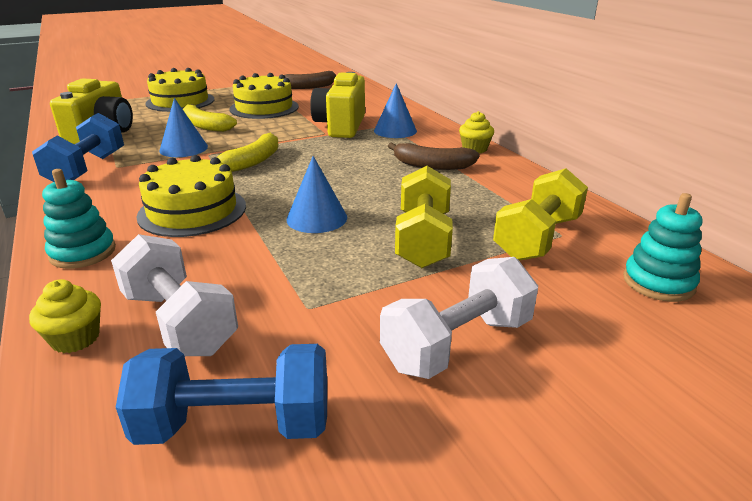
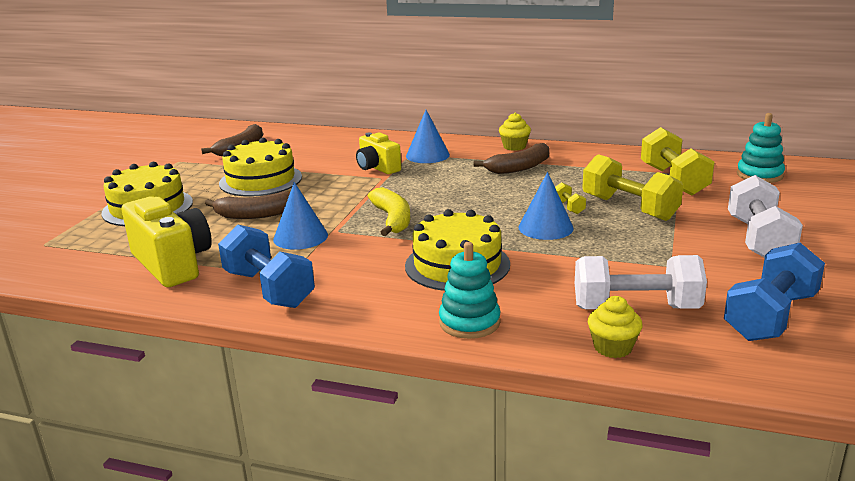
camera: 45 degrees left, 5 degrees down
(205, 126) = (256, 215): yellow banana -> brown banana
(341, 126) = (377, 168): yellow camera -> yellow camera, size x0.63
(379, 212) = (569, 207): none -> yellow dumbbell

